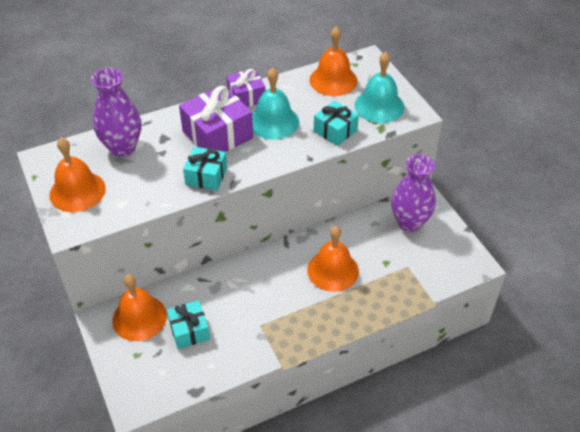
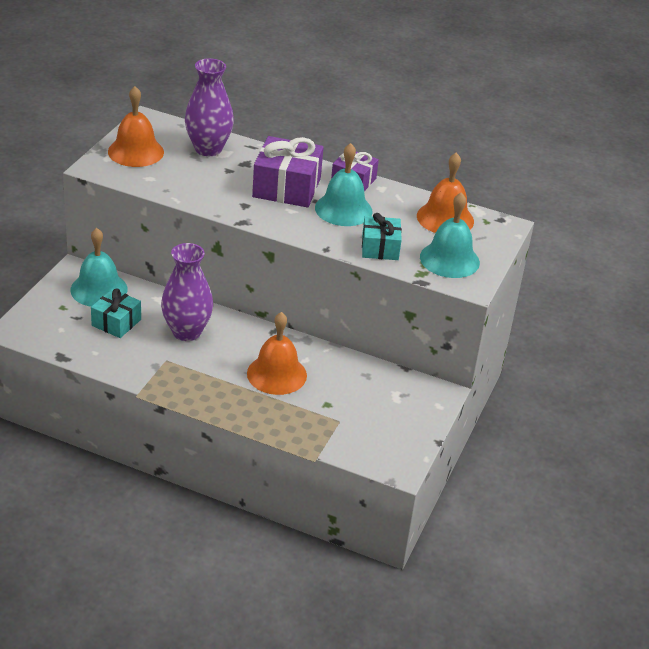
camera: 45 degrees right, 10 degrees down
(139, 318) = (99, 289): orange bell -> turquoise bell
(206, 176) = (232, 204): turquoise gift -> none
(409, 222) = (396, 397): purple vase -> purple vase (186, 332)

